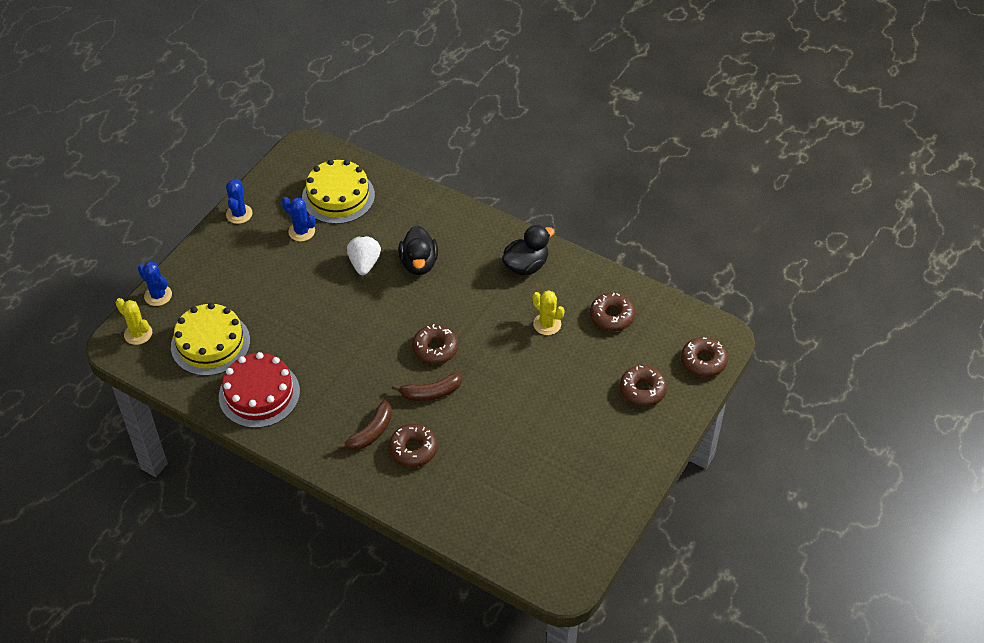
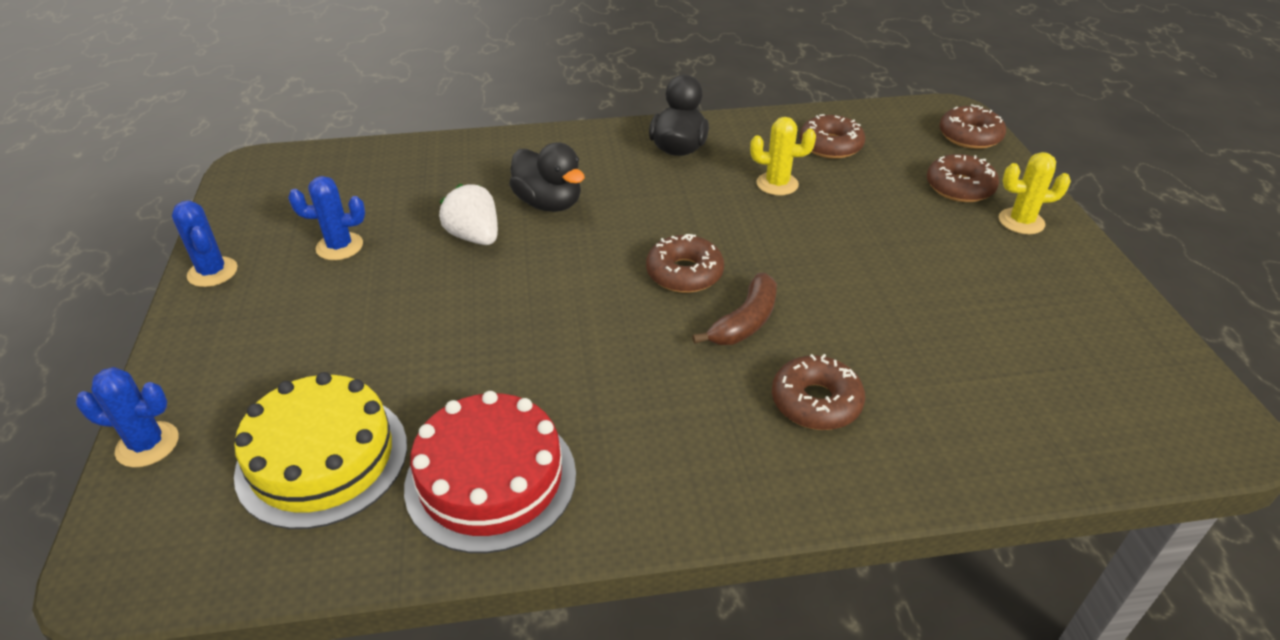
camera: 40 degrees left, 10 degrees down
(138, 334) = (152, 526): yellow cactus -> yellow cactus (1021, 221)
(338, 196) = (356, 190): yellow cake -> none
(371, 432) = (731, 419): brown banana -> none

